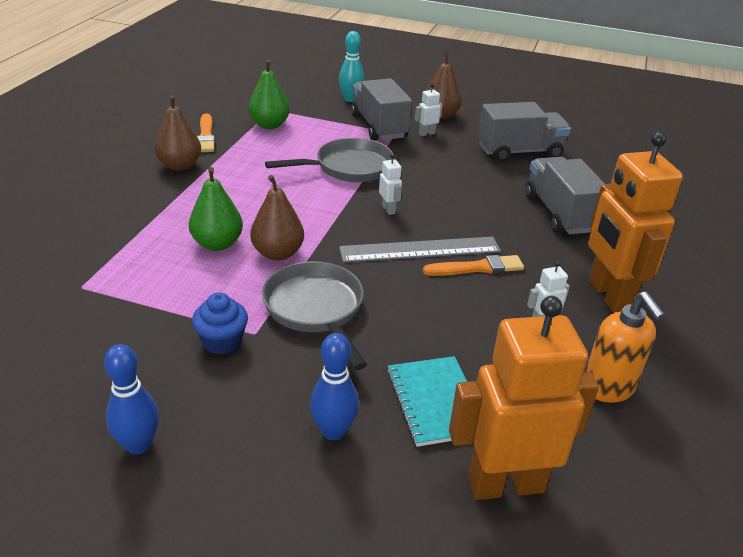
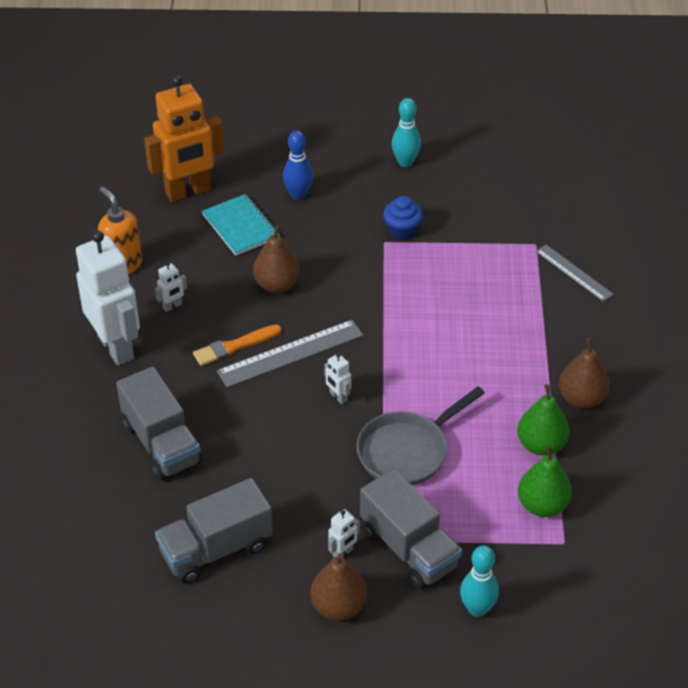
camera: 165 degrees right, 10 degrees up
(74, 250) = (574, 272): none -> grey ruler
(138, 445) = (405, 162): blue bowling pin -> turquoise bowling pin
(206, 136) = (597, 458): orange brush -> none
(217, 244) = (467, 310): green pear -> green pear (541, 445)
(278, 253) = (411, 315): brown pear -> brown pear (277, 285)
(316, 310) = (351, 271): grey pan -> none
(608, 295) = (116, 347): orange robot -> white robot

